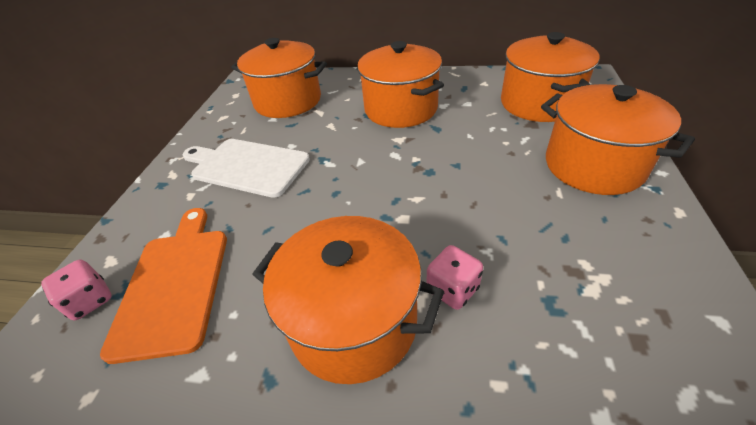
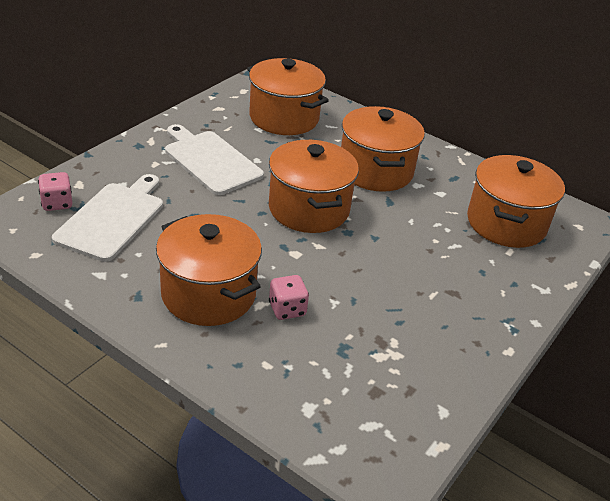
camera: 20 degrees right, 5 degrees down
(174, 284) = (112, 218): orange cutting board -> white cutting board
(593, 166) = (485, 291): orange pot -> orange pot (309, 209)

